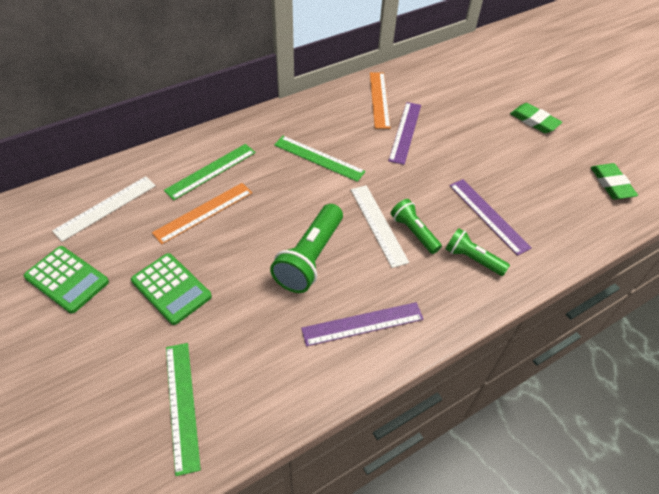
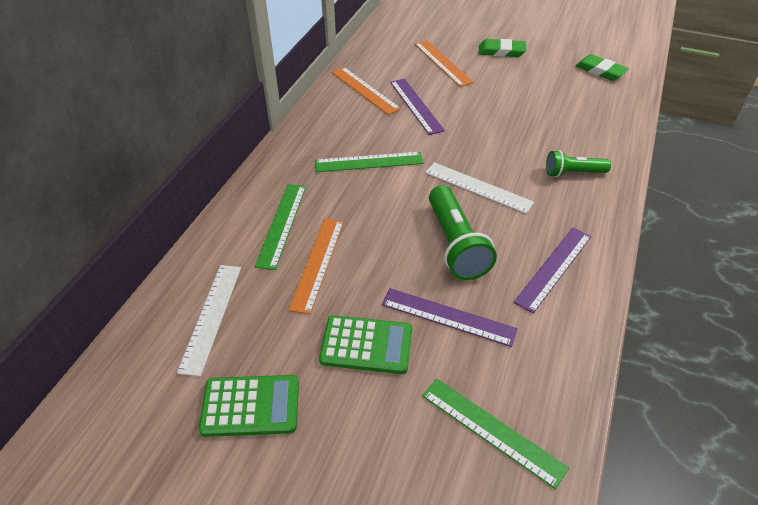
camera: 35 degrees left, 5 degrees down
(414, 232) = (511, 178): green flashlight -> none
(469, 106) = (443, 63): none -> orange ruler
(488, 215) = (548, 136): purple ruler -> purple ruler (448, 316)

